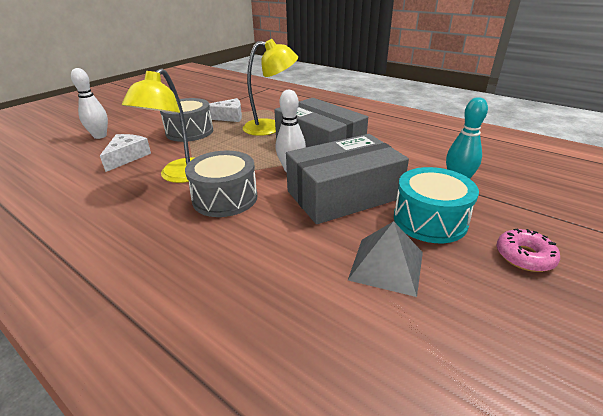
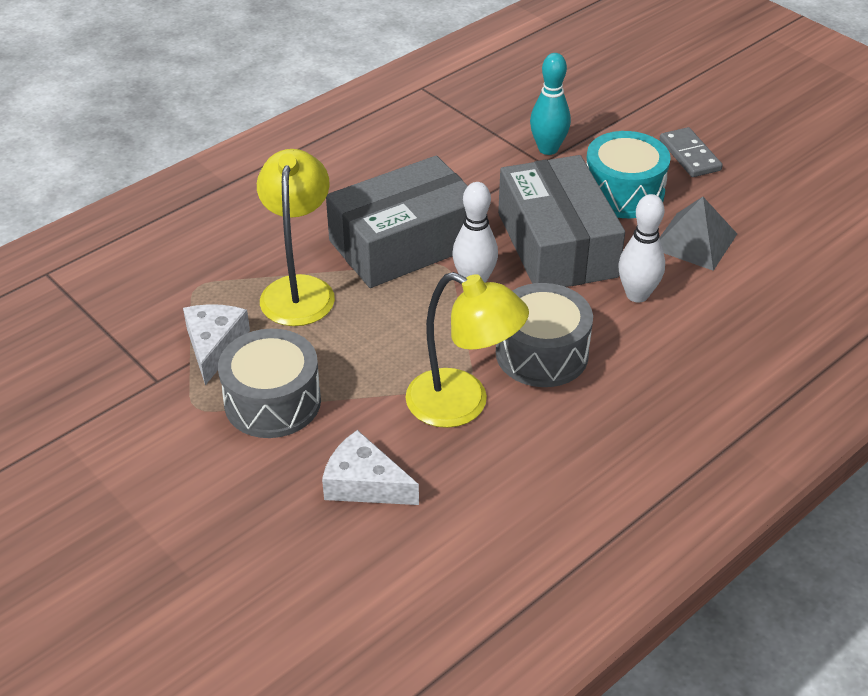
camera: 80 degrees left, 10 degrees up
(100, 136) = (235, 548): white bowling pin -> white bowling pin (637, 295)
(524, 256) = (689, 155): pink donut -> grey domino

